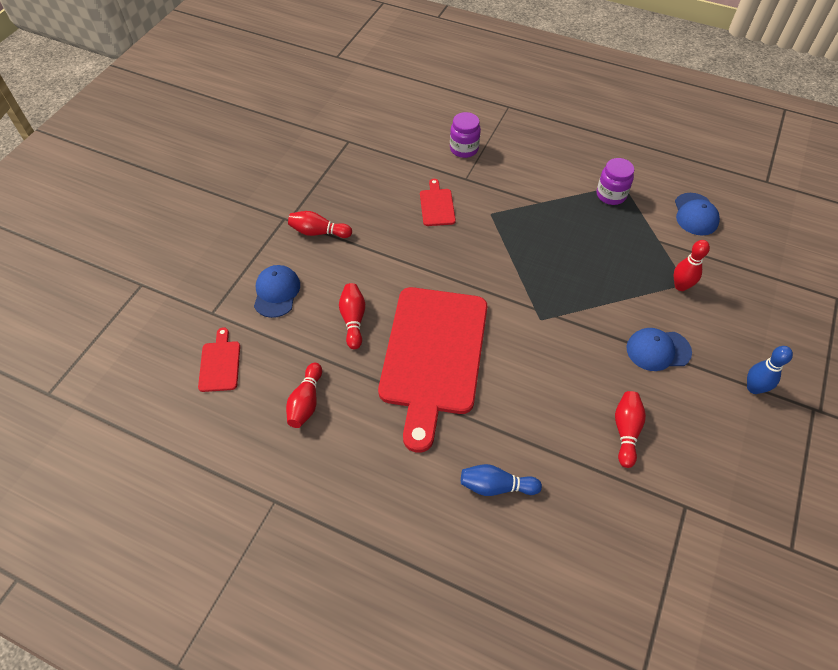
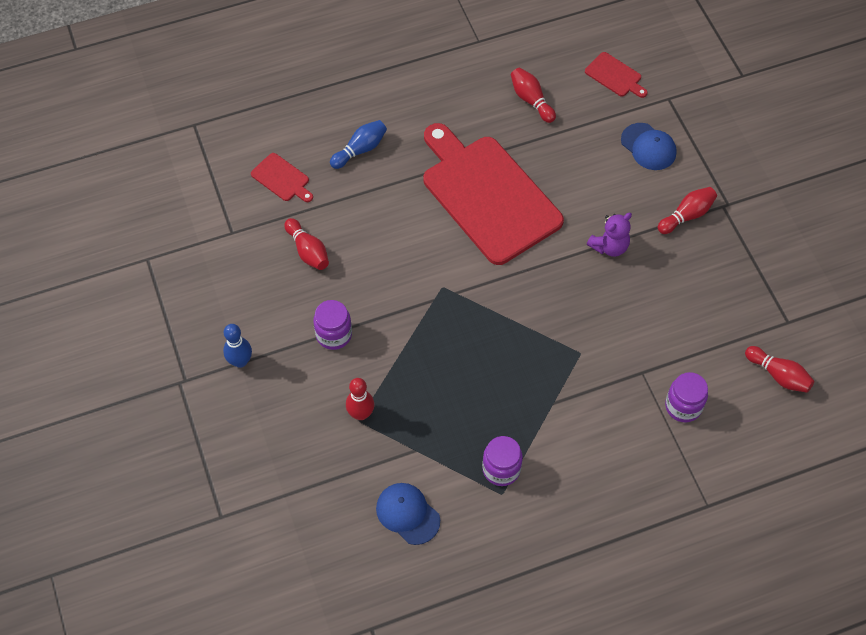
camera: 135 degrees right, 5 degrees up
(353, 320) = (571, 173): red bowling pin -> red bowling pin (778, 375)
(393, 254) = (609, 246): none -> purple teddy bear
(437, 205) = (631, 321): red cutting board -> red cutting board (282, 178)
(658, 350) = (334, 335): blue cap -> purple jar

